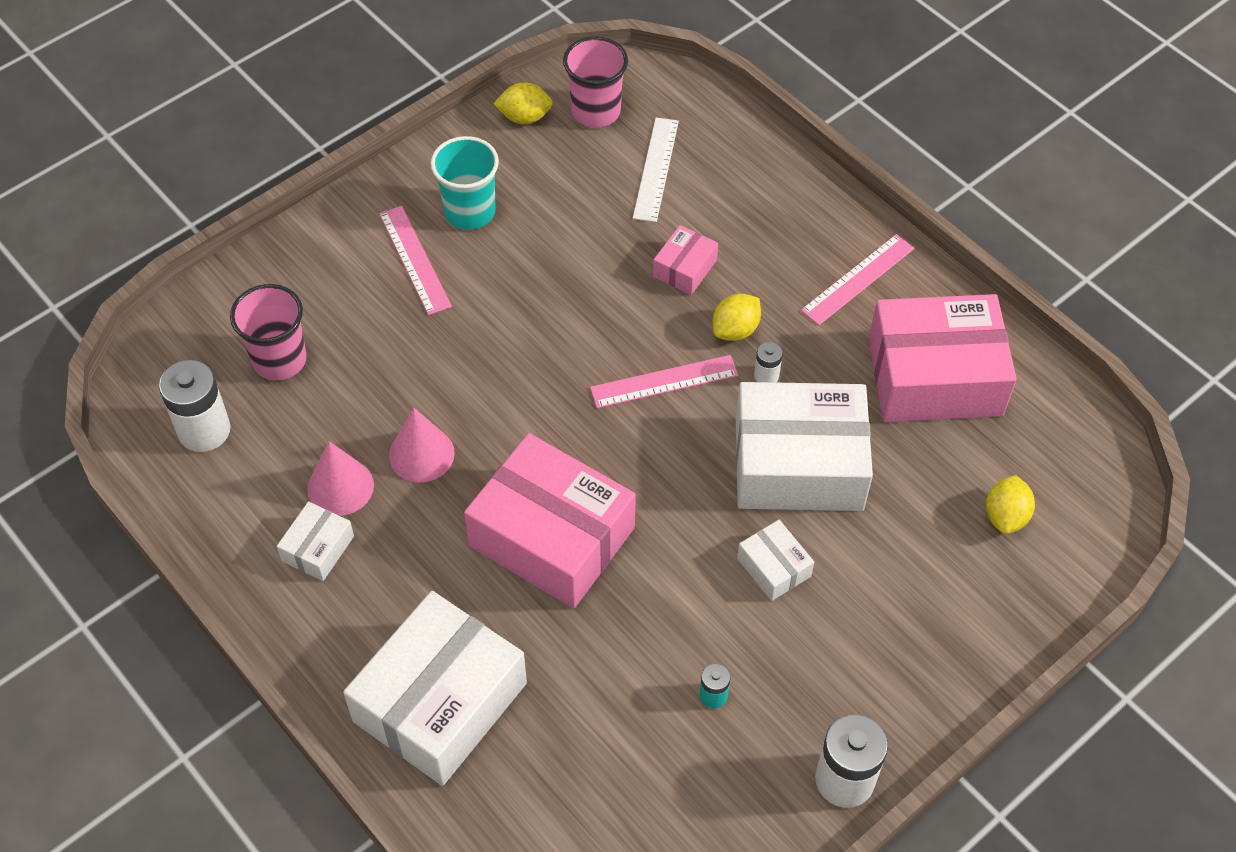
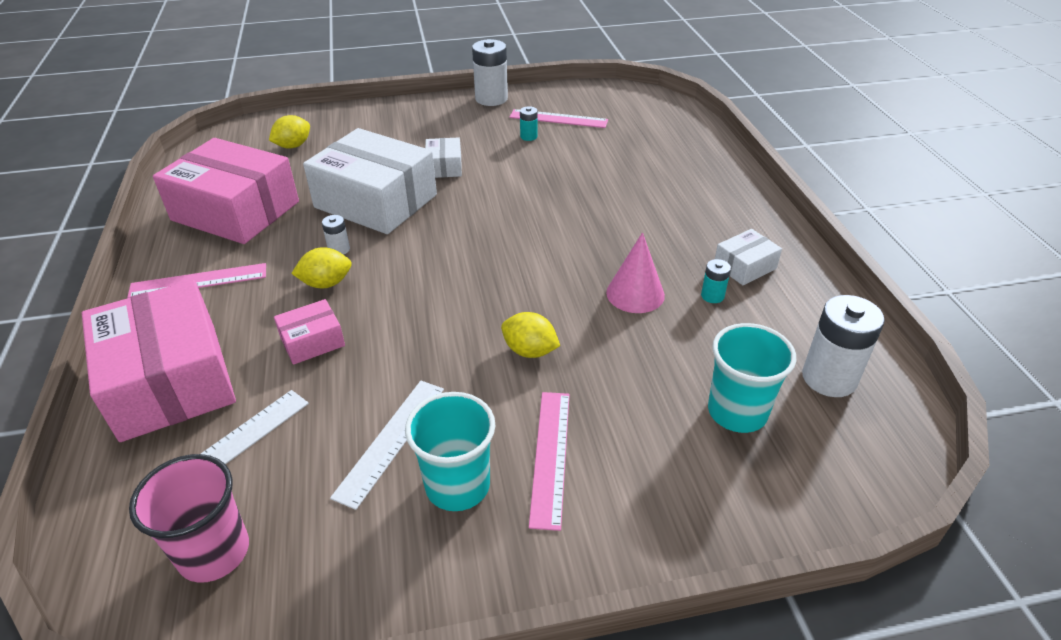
camera: 150 degrees left, 15 degrees down
(279, 360) = (737, 412): pink cup -> turquoise cup
(340, 487) = (712, 296): pink cone -> turquoise battery
(440, 702) = (689, 176): white box -> none
(524, 117) = (298, 588): yellow lemon -> yellow lemon (530, 351)
(543, 220) = (391, 440): none -> white ruler
(552, 537) = (568, 220): pink box -> pink box (170, 380)
(664, 382) = (413, 272): pink ruler -> pink ruler (558, 119)

